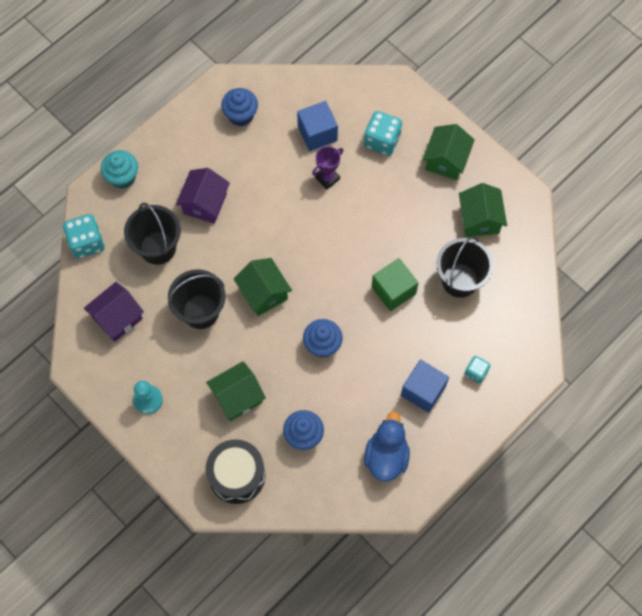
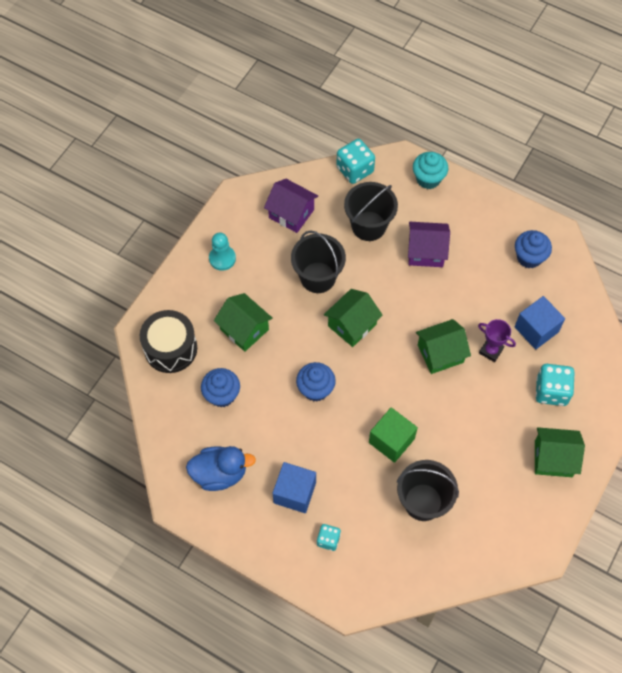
camera: 75 degrees right, 5 degrees down
(479, 219) = (498, 507): green house -> green house (440, 353)

